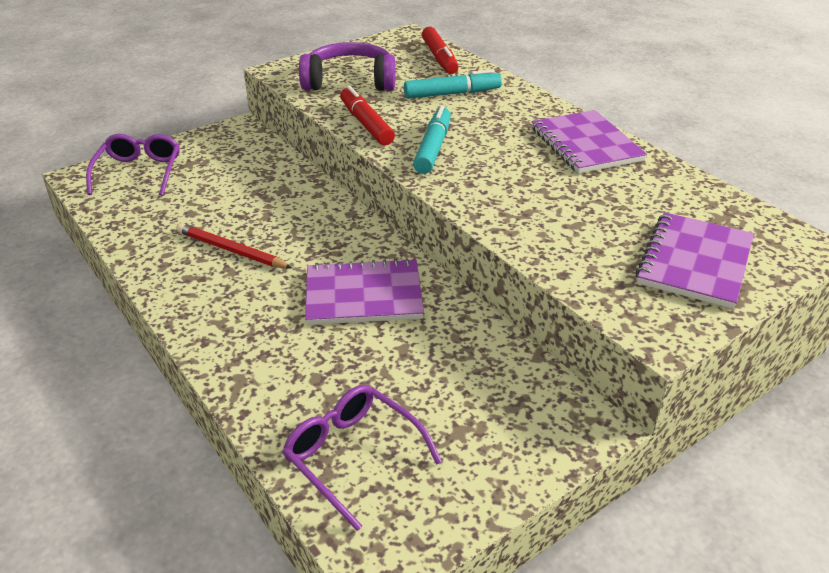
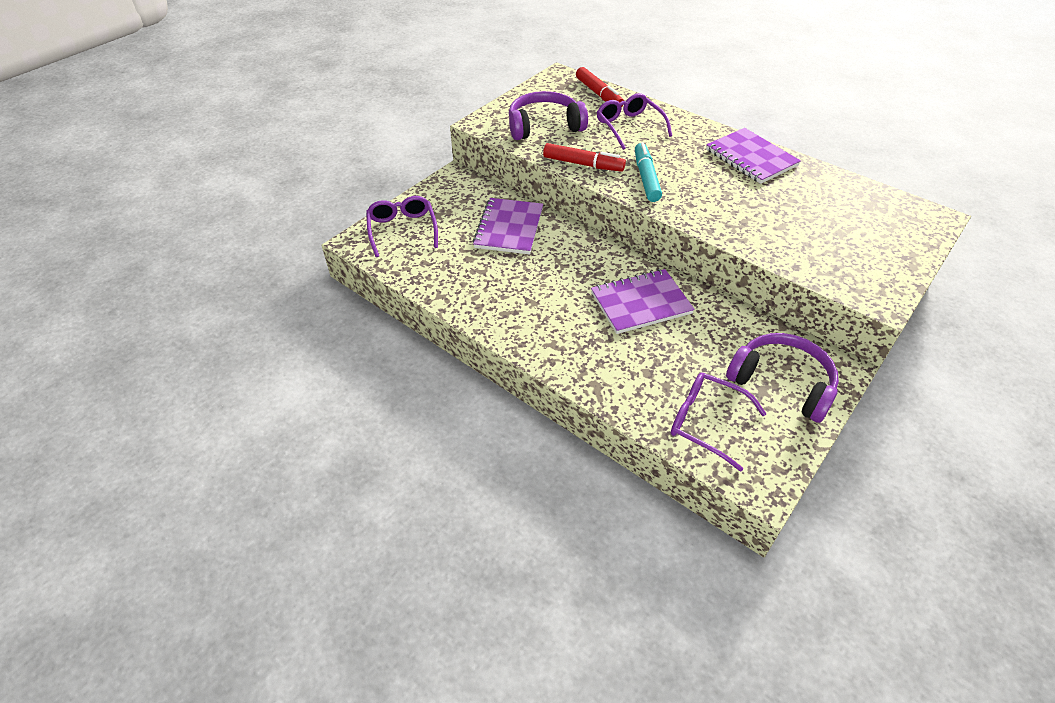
camera: 15 degrees left, 10 degrees up
(231, 250) = (521, 285): red pencil -> none
(366, 124) = (583, 164): red marker -> red marker turned 150 degrees clockwise
(452, 94) = (629, 127): turquoise marker -> purple glasses
(492, 427) = (782, 383): none -> purple headphones
(695, 262) = (873, 242): purple notebook -> purple notebook (509, 228)

